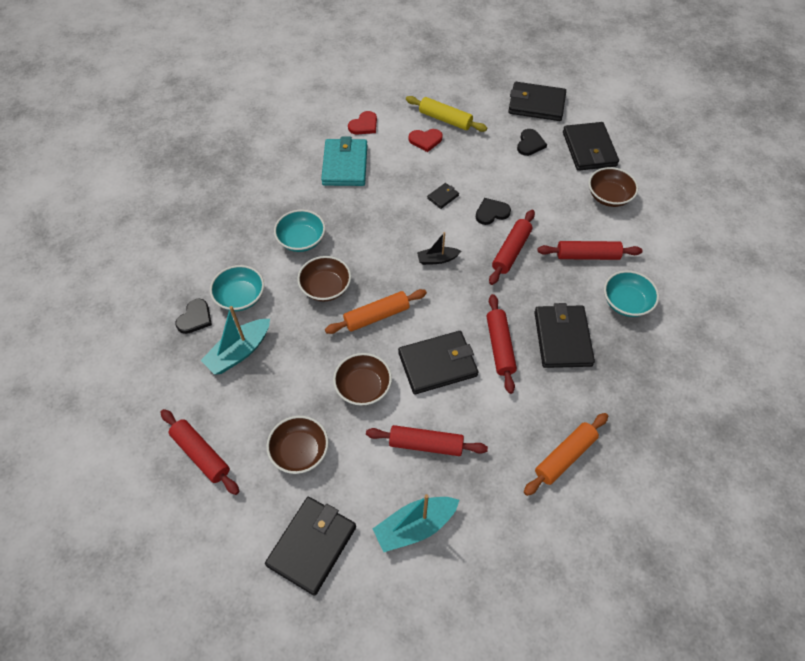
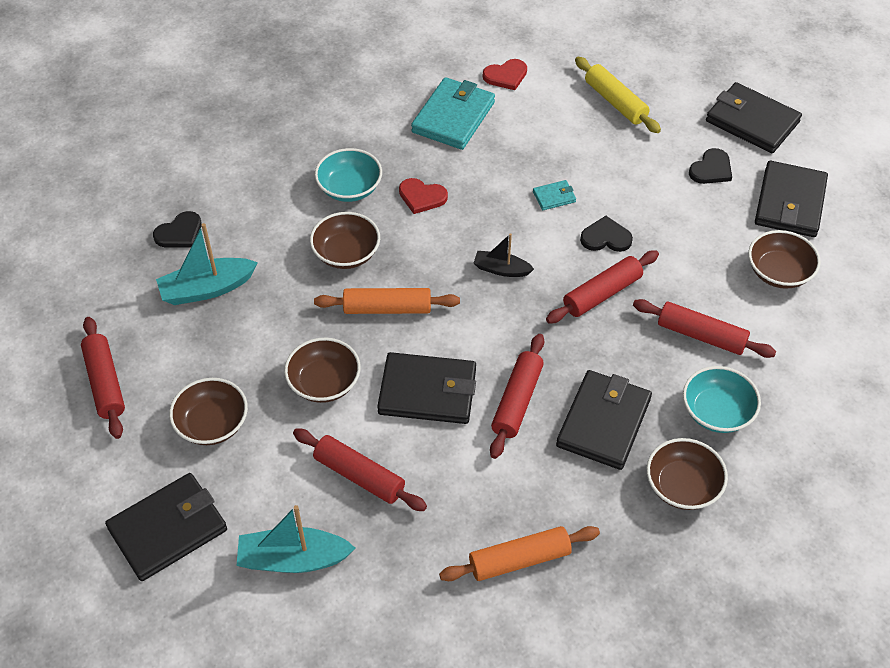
camera: 25 degrees right, 5 degrees down
(240, 297) = (242, 228): turquoise bowl -> none
(425, 140) = (573, 120): red heart -> red heart (422, 197)
(443, 197) = (554, 197): black wallet -> turquoise wallet
(635, 361) = (682, 486): none -> brown bowl

